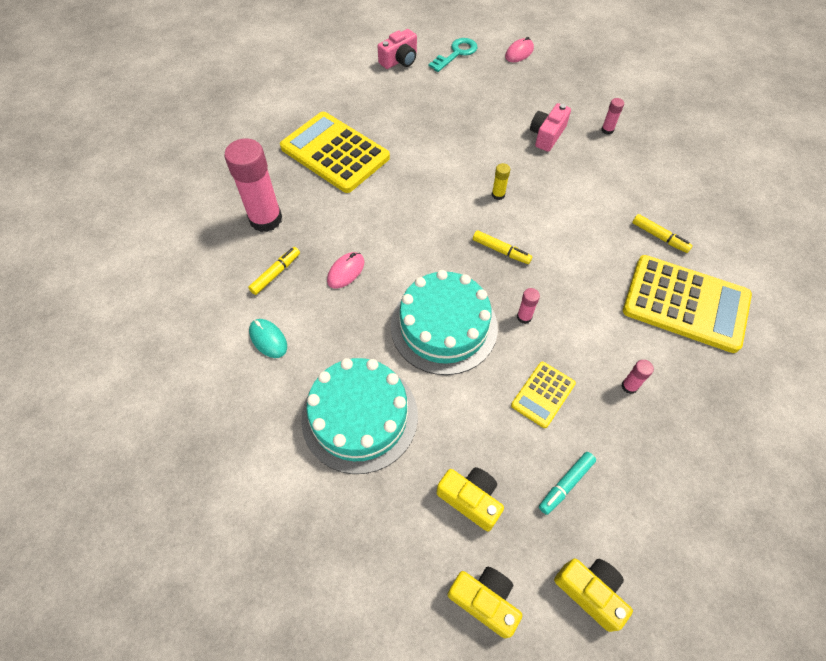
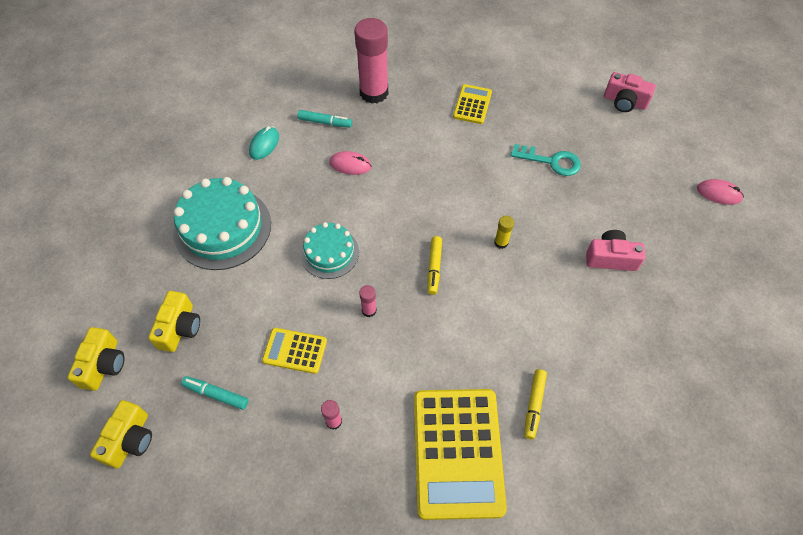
camera: 65 degrees right, 0 degrees up
(275, 274) = (325, 122): yellow marker -> turquoise marker
(335, 153) = (472, 104): yellow calculator -> yellow calculator, size x0.49
(444, 326) = (329, 253): turquoise cake -> turquoise cake, size x0.60
(456, 53) = (672, 141): turquoise key -> turquoise key (551, 161)
(607, 130) = (660, 312): pink glue stick -> none

